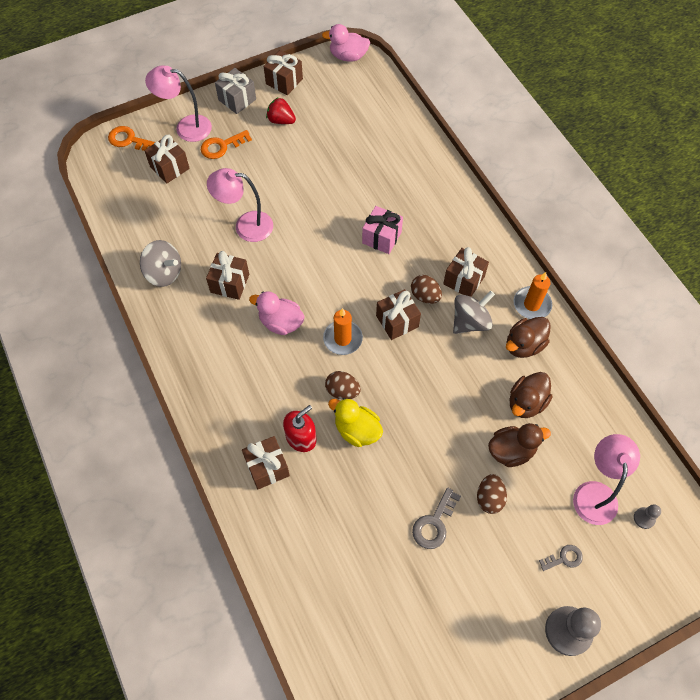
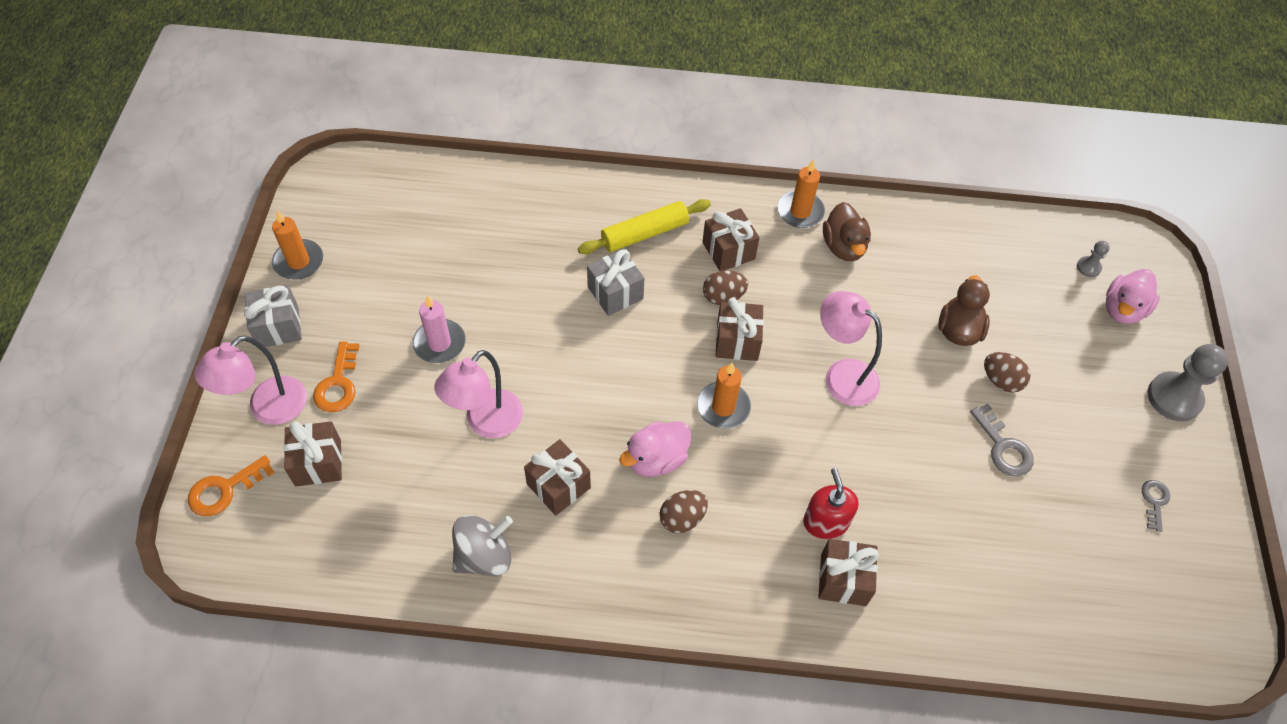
camera: 60 degrees left, 5 degrees down
(280, 174) = (439, 343): none -> pink candle
(281, 120) = (357, 298): red strawberry -> none
(284, 81) = (298, 262): brown gift -> orange candle
(342, 391) = (791, 445): brown egg -> brown egg (682, 518)
(348, 56) = (324, 177): pink duck -> pink duck (1123, 309)
(357, 430) = (850, 458): yellow duck -> none
(381, 237) = (615, 293): pink gift -> grey gift
(439, 228) = (644, 233): none -> yellow rolling pin
(470, 322) = (784, 276): grey spinning top -> none
(526, 403) = (911, 285): brown duck -> none
(564, 558) = (1098, 356): grey key -> grey key (1154, 501)
(595, 493) = (1042, 289): pink lamp -> pink lamp (842, 375)

